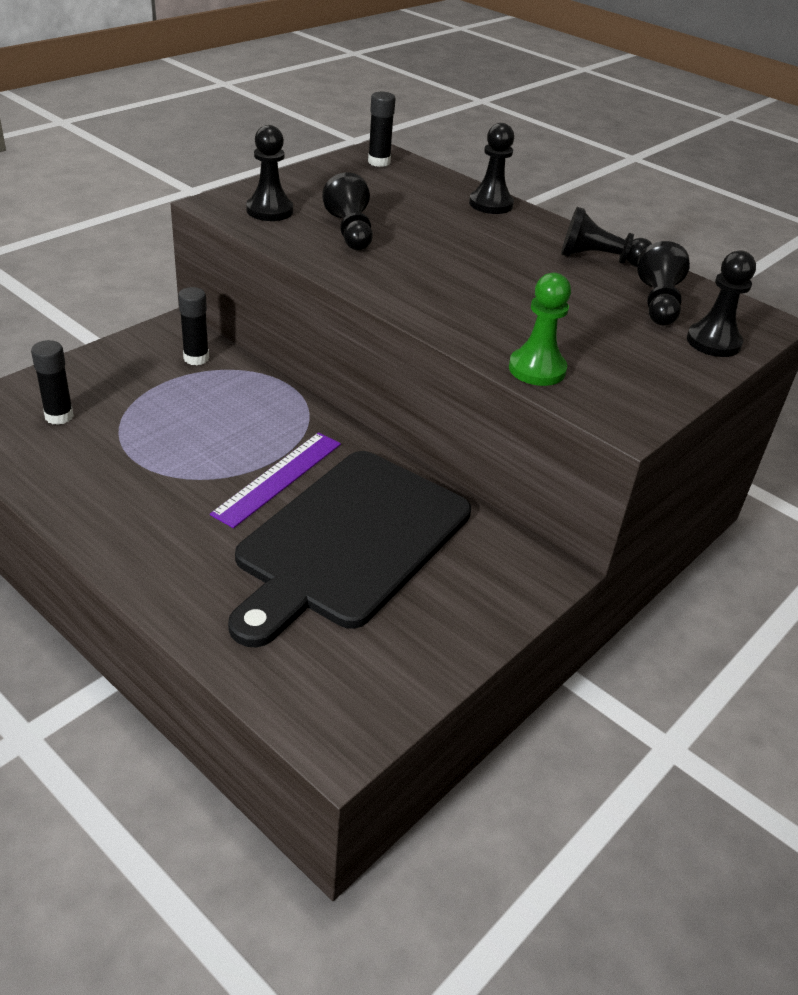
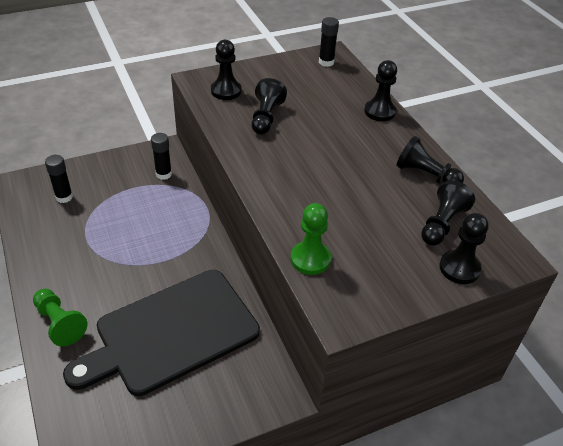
camera: 25 degrees right, 5 degrees up
(173, 573) = (60, 323): none -> green pawn
(278, 478) = (158, 274): purple ruler -> none

